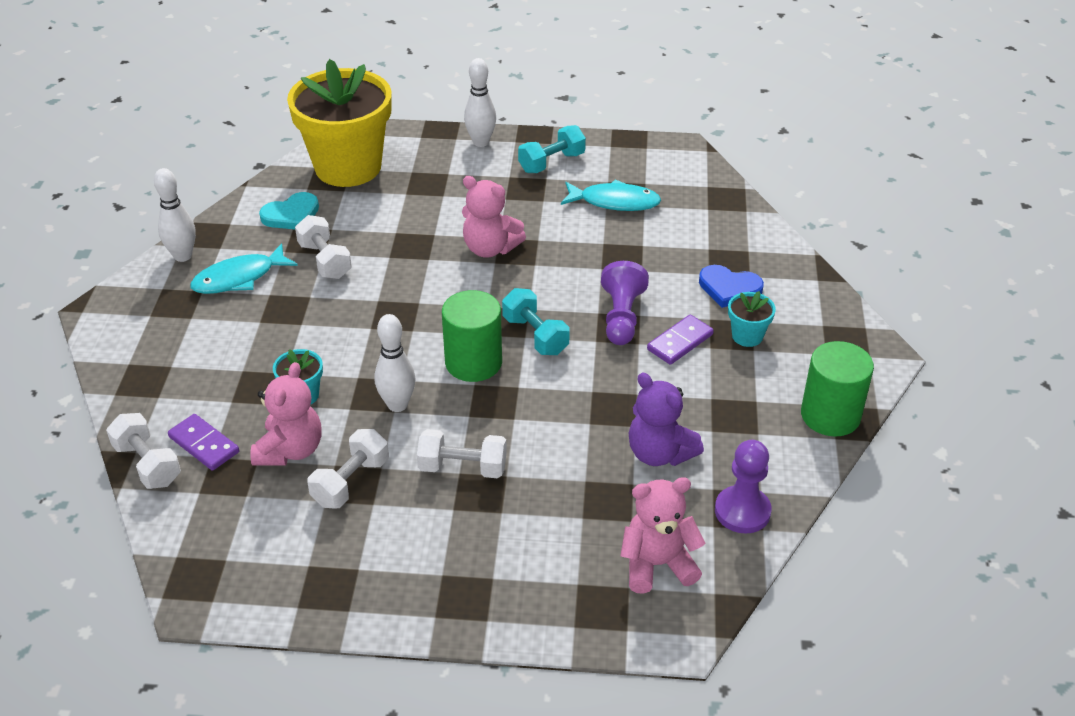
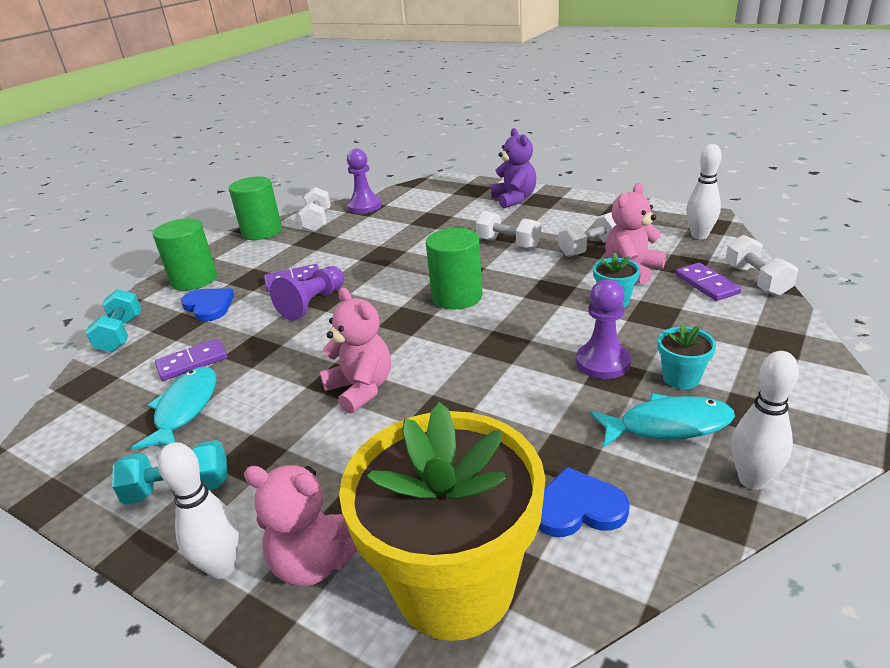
camera: 150 degrees left, 10 degrees down
(291, 215) = (578, 508): turquoise heart -> blue heart
(298, 319) = (603, 362): none -> purple pawn
(325, 261) = (552, 421): white dumbbell -> white dumbbell (317, 221)
(397, 405) = (535, 281): white bowling pin -> white bowling pin (699, 235)
(535, 335) = (392, 304): turquoise dumbbell -> turquoise dumbbell (121, 334)
(614, 202) = (185, 409): turquoise fish -> turquoise fish turned 60 degrees clockwise
(657, 564) = (430, 197): pink teddy bear -> pink teddy bear (316, 562)
(659, 453) = (379, 232): purple teddy bear -> purple teddy bear (514, 199)
(661, 234) = (192, 362): none -> purple domino
(747, 336) = (245, 275): turquoise flower pot -> turquoise flower pot (681, 378)
(798, 316) = (194, 280): none -> green cylinder

